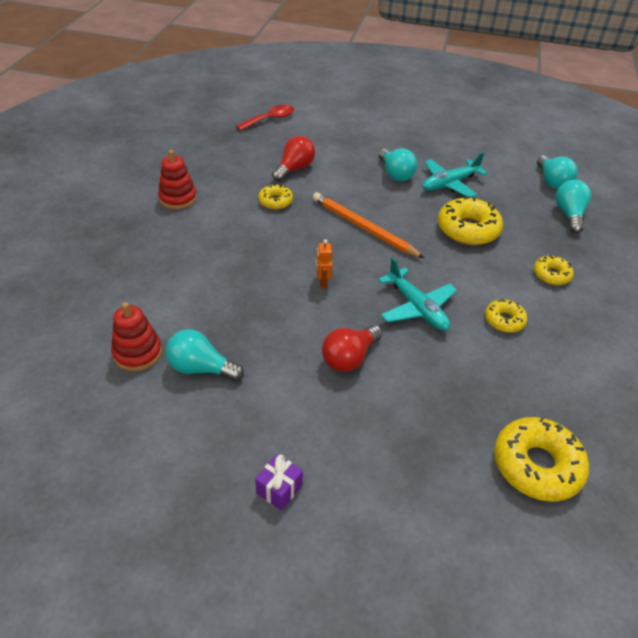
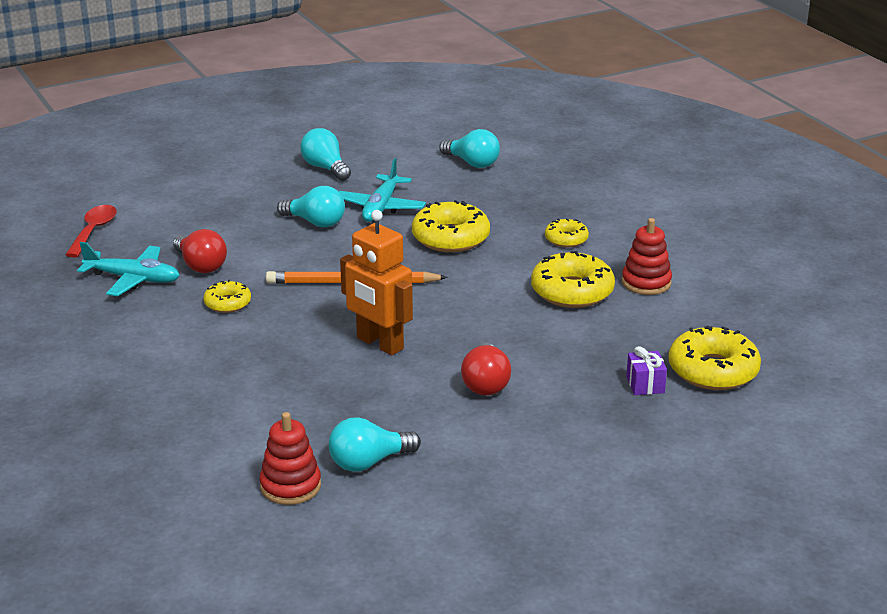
camera: 40 degrees left, 15 degrees down
(178, 198) = (112, 352): red stacking toy -> red stacking toy (646, 282)
(279, 489) = (556, 493): purple gift -> purple gift (645, 385)
(294, 169) = (200, 265): red light bulb -> red light bulb turned 150 degrees clockwise
(322, 282) = (379, 344): orange robot -> orange robot, size x2.21
(417, 308) = (490, 319): turquoise plane -> turquoise plane (133, 279)
(504, 320) = (572, 291): yellow donut -> yellow donut, size x1.79
(569, 215) = (521, 185): turquoise light bulb -> turquoise light bulb (325, 168)

